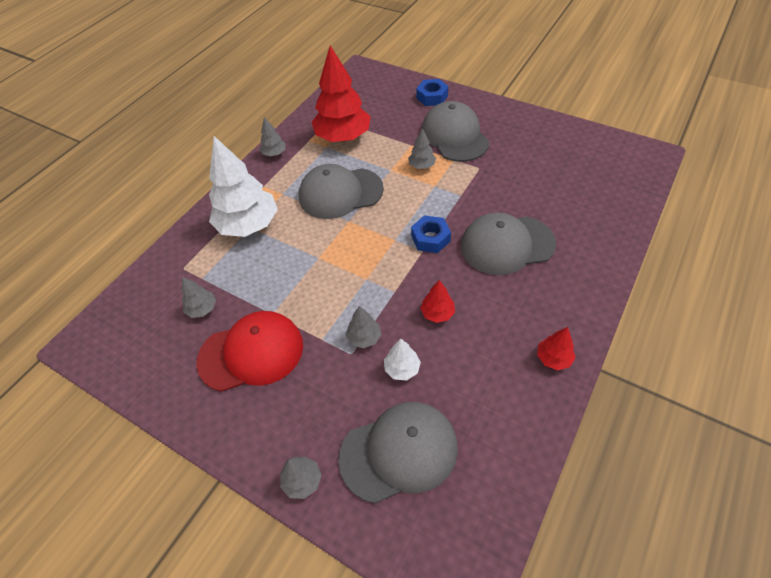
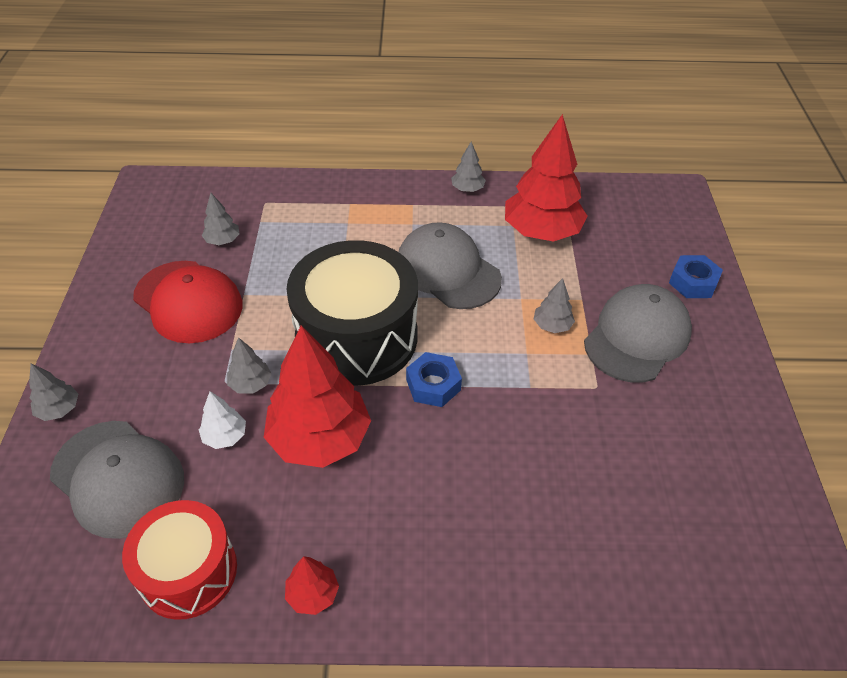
camera: 55 degrees right, 5 degrees down
(248, 225) = (349, 220): white tree -> none
(363, 262) = (357, 337): none -> black drum
(437, 313) = (320, 439): red tree -> red tree, size x2.24
(504, 426) = (188, 571): none -> red drum
(507, 245) = (475, 471): grey cap -> none

